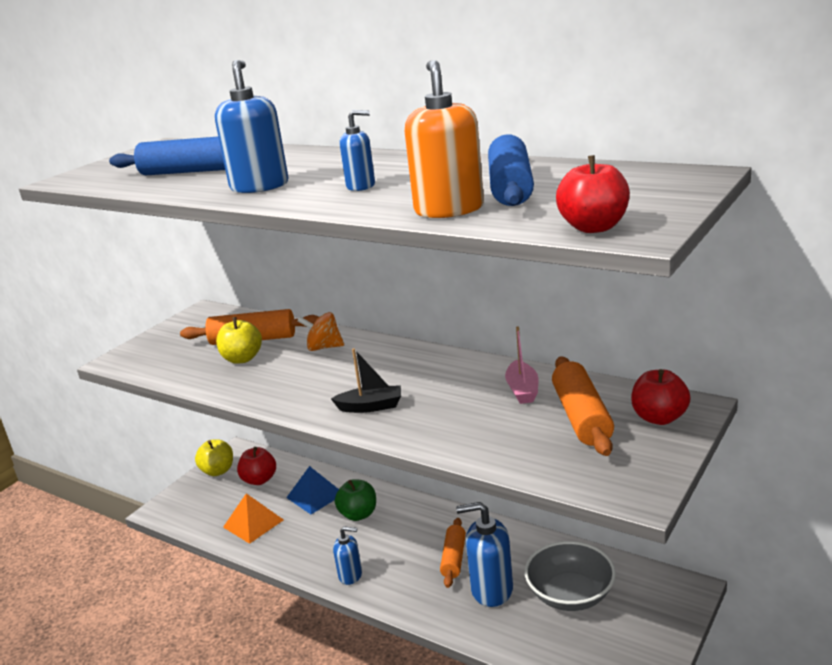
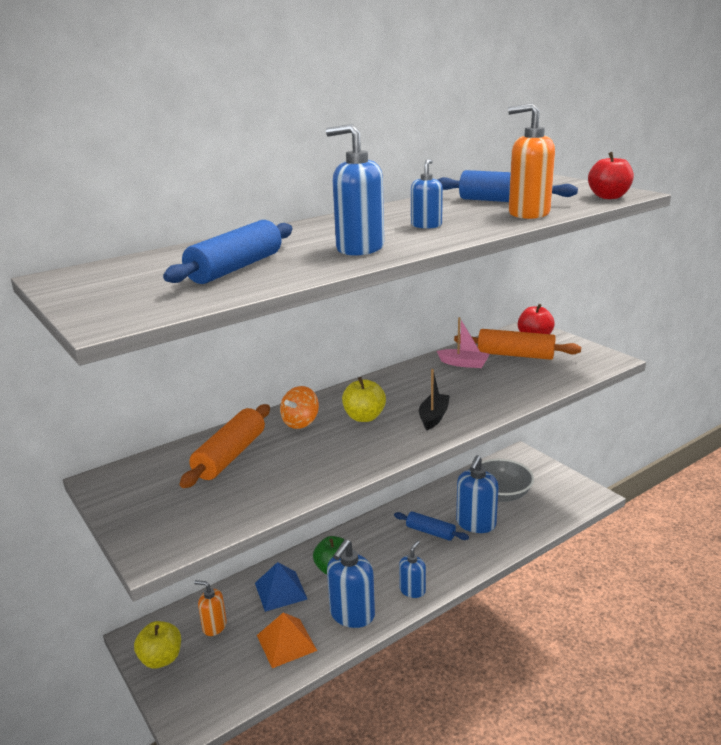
camera: 70 degrees left, 0 degrees up
(242, 359) = (268, 466): yellow apple -> yellow apple (364, 417)
(259, 480) = (214, 626): red apple -> orange soap dispenser
(300, 547) = (352, 615): none -> blue soap dispenser
(454, 558) = (430, 532): orange rolling pin -> blue rolling pin

